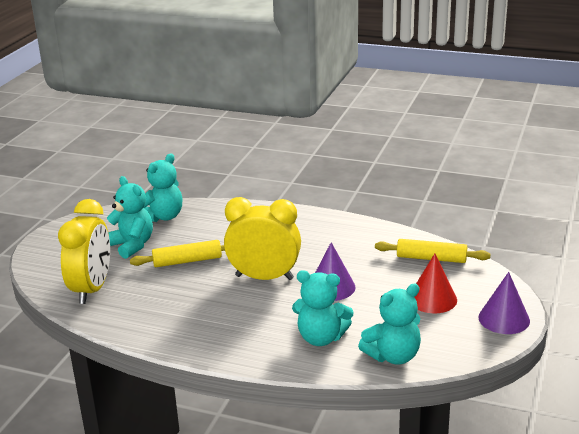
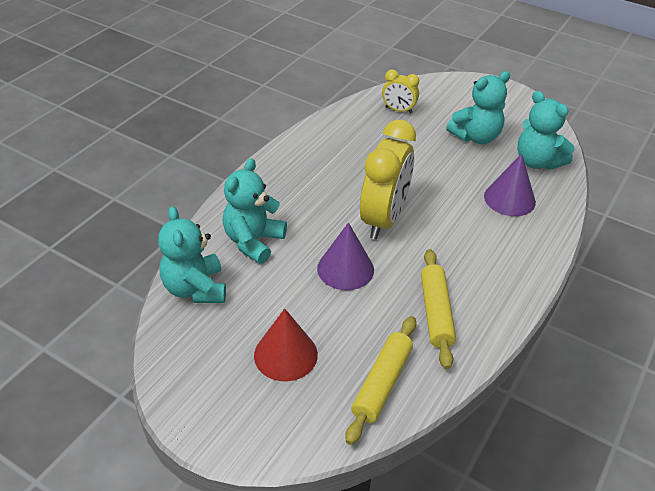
camera: 100 degrees right, 15 degrees up
(92, 289) = (398, 110): yellow clock -> yellow clock, size x0.50
(187, 261) = (434, 170): yellow rolling pin -> yellow rolling pin (436, 313)
(504, 319) = (212, 415): purple cone -> purple cone (509, 199)

